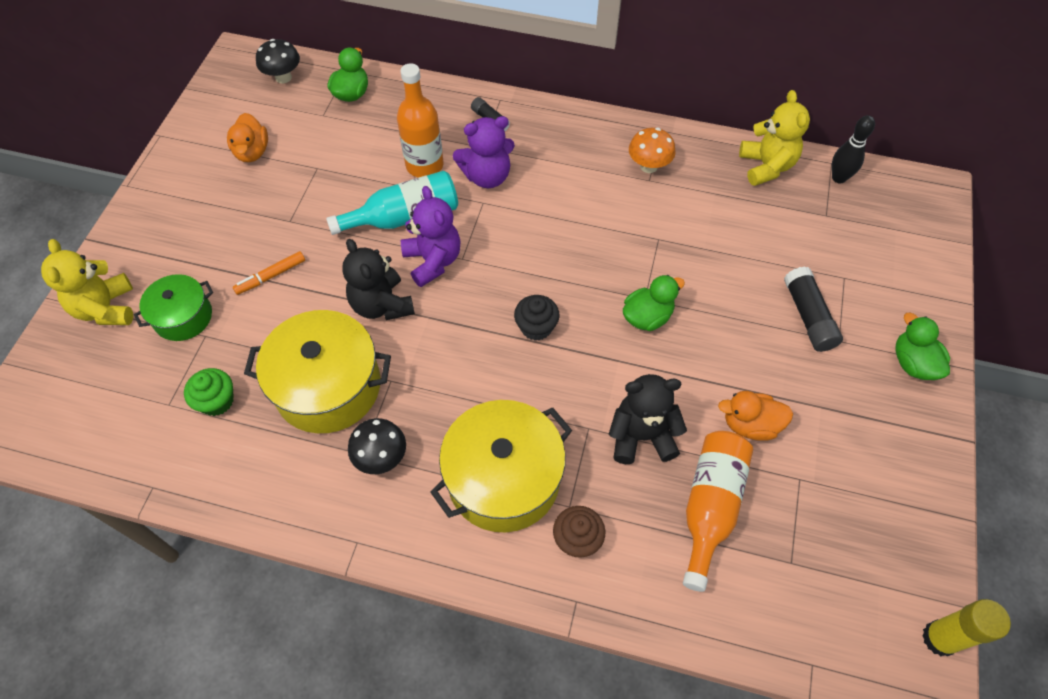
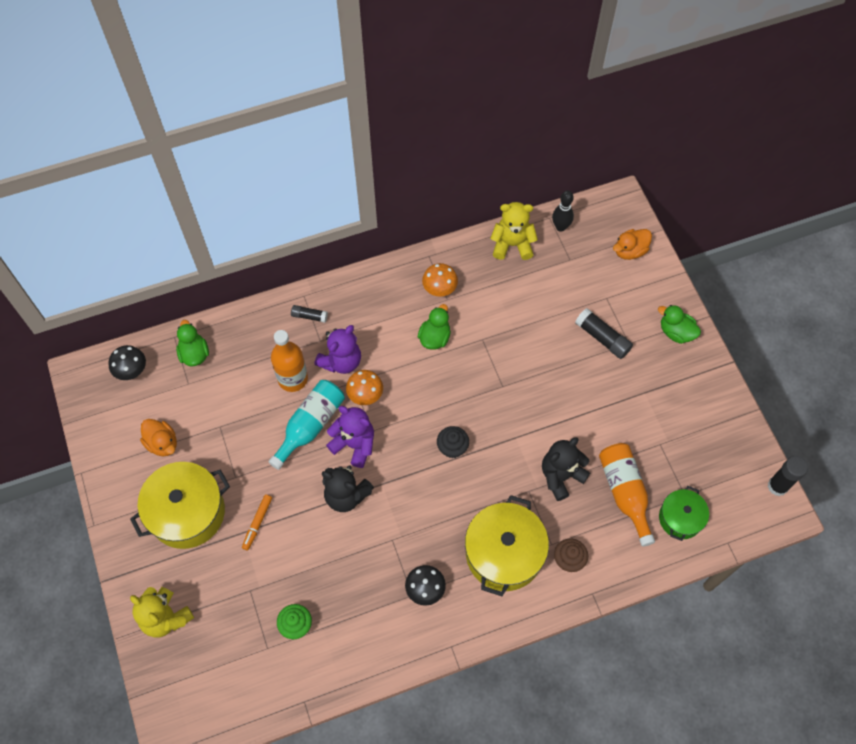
camera: 35 degrees left, 5 degrees up
(183, 317) = (224, 588): green pot -> green pot (680, 518)
(328, 386) = (357, 569): yellow pot -> yellow pot (187, 512)
(485, 221) = (365, 395): none -> orange mushroom
(647, 317) = (512, 398): green duck -> green duck (434, 337)
(750, 424) = (614, 429): orange duck -> orange duck (630, 251)
(766, 166) = (512, 244): yellow teddy bear -> yellow teddy bear turned 45 degrees counterclockwise
(939, 638) = (777, 486): yellow glue stick -> black glue stick

